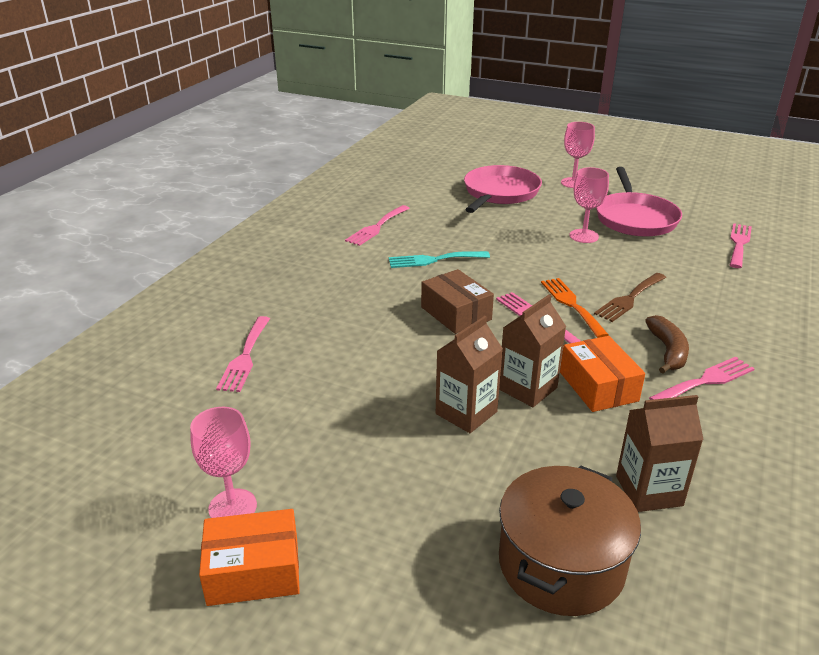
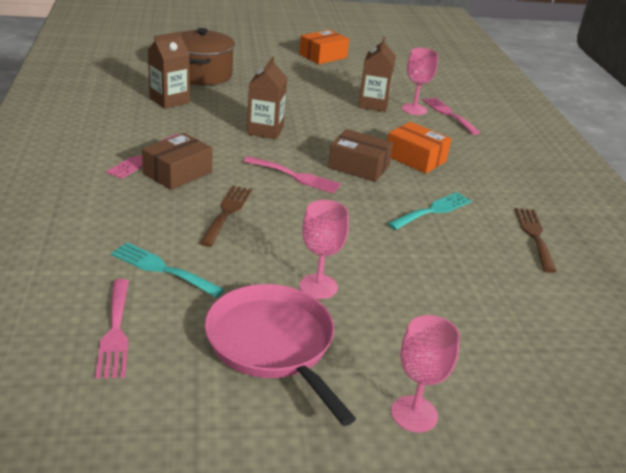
camera: 145 degrees right, 0 degrees up
(232, 507) = (357, 67): pink goblet -> pink goblet (414, 109)
(376, 227) = (534, 236): pink fork -> brown fork
(466, 413) = (291, 113): brown carton -> brown carton (373, 104)
(500, 193) = (487, 343): pink pan -> none
(571, 304) = (275, 195): orange fork -> none
(598, 386) = (220, 140): orange box -> orange box (415, 158)
(668, 351) = (177, 173): brown banana -> brown box
(701, 270) = (162, 269): none -> turquoise fork

